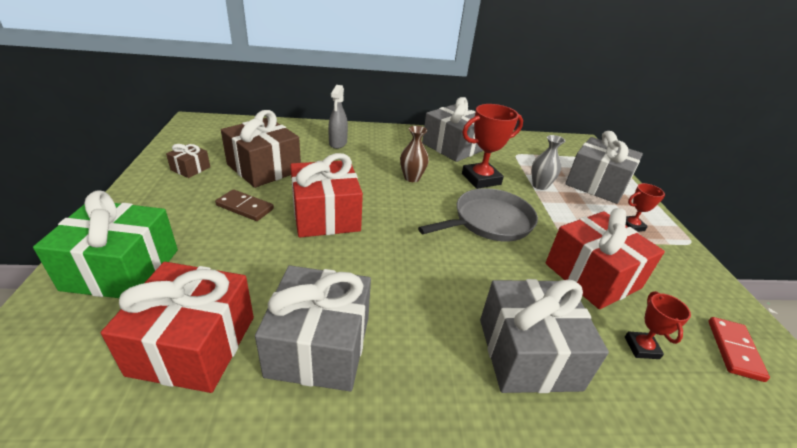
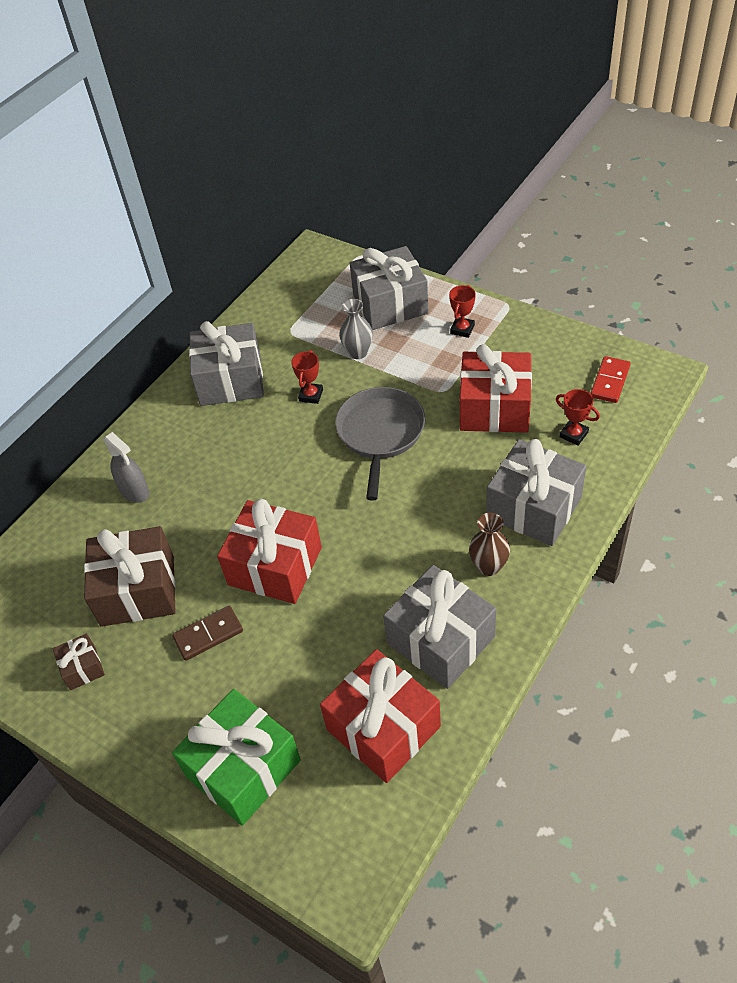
camera: 45 degrees left, 15 degrees up
(412, 178) = (263, 456): brown vase -> brown vase (488, 566)
(481, 179) = (311, 395): red trophy -> red trophy, size x0.55
(734, 350) = (610, 381): red domino -> red domino turned 60 degrees clockwise

